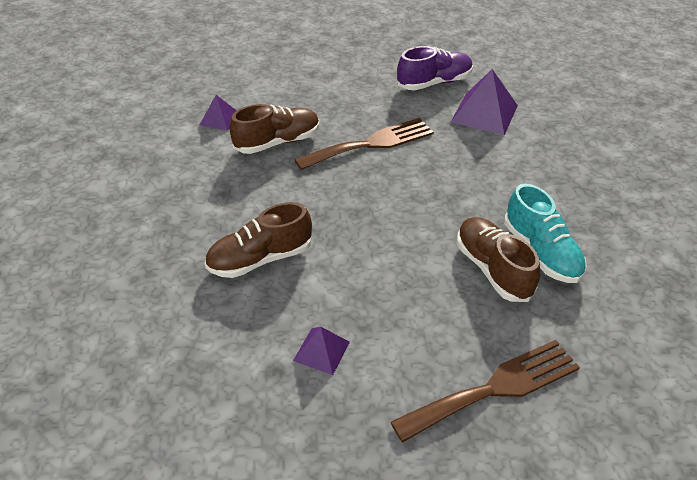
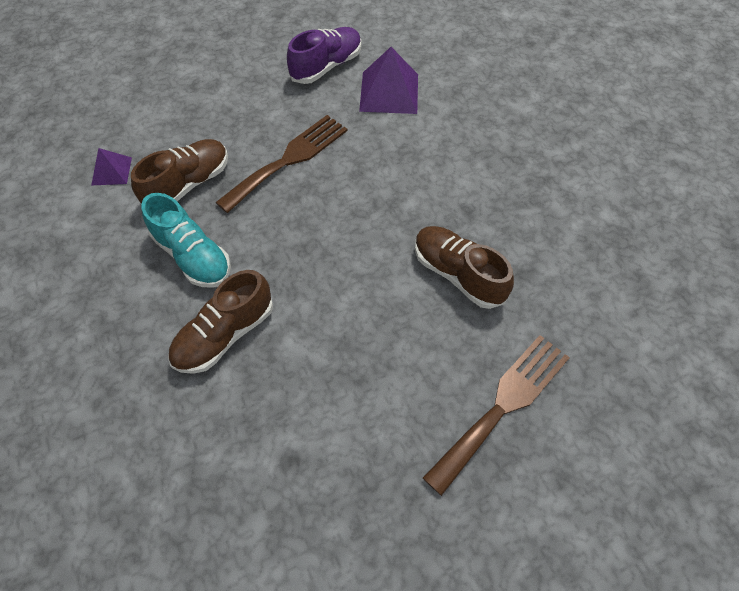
camera: 20 degrees left, 15 degrees up
(321, 351) = (328, 422): purple pyramid -> none
(541, 252) = (495, 241): turquoise shoe -> turquoise shoe (193, 256)

